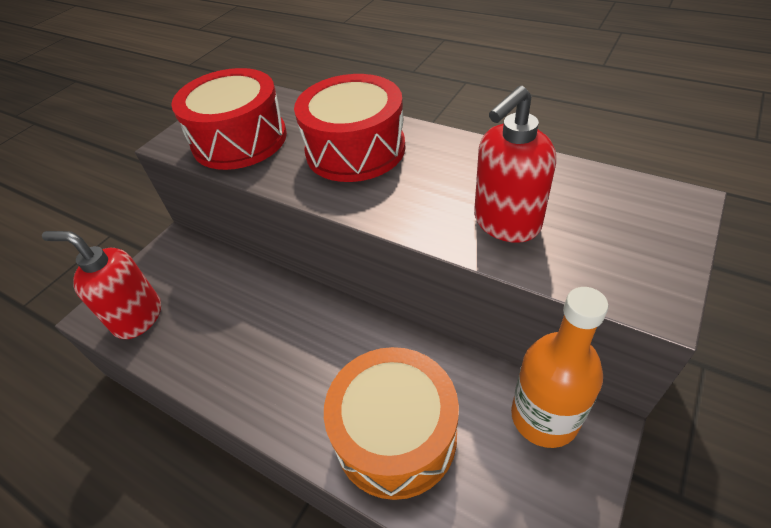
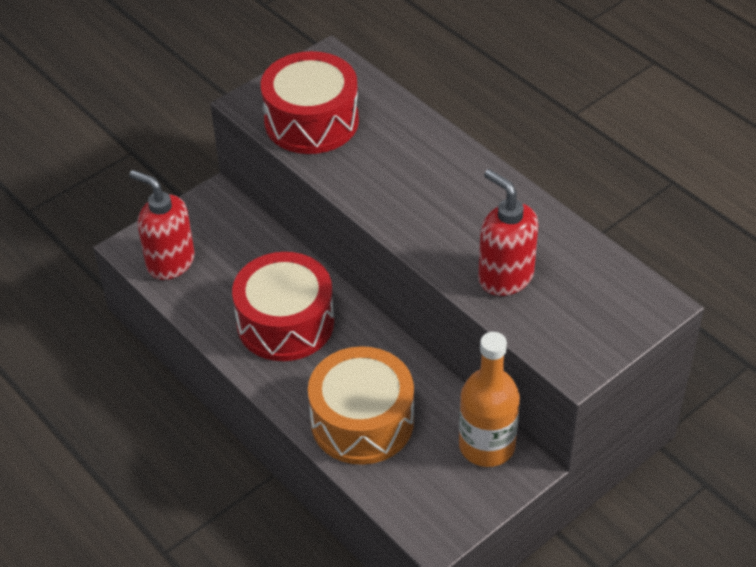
camera: 15 degrees right, 0 degrees up
(355, 149) = (414, 166): red drum -> red drum (285, 323)
(506, 223) = (505, 277): red soap dispenser -> red soap dispenser turned 75 degrees clockwise

